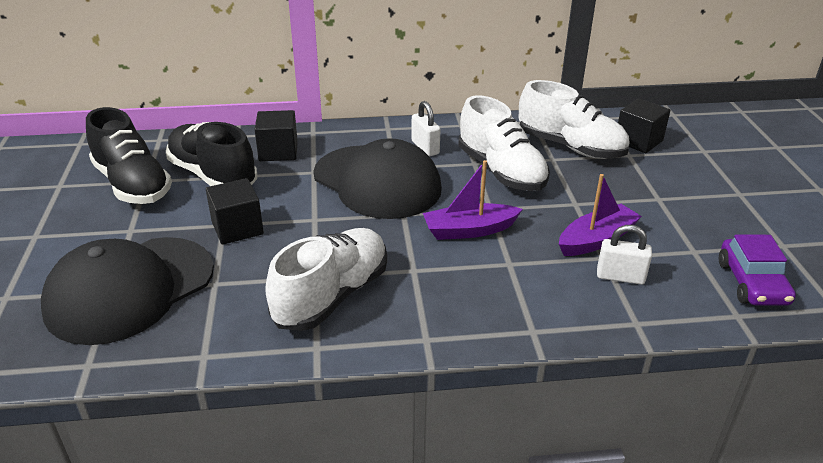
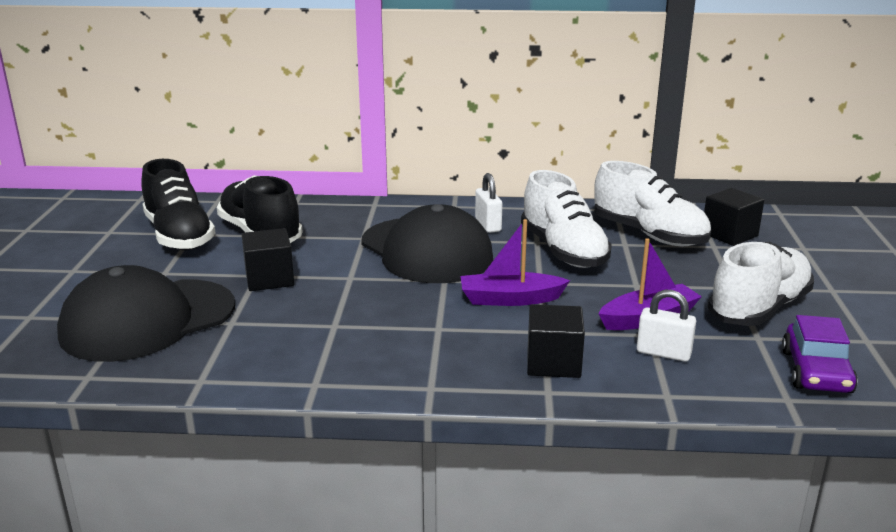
camera: 10 degrees right, 10 degrees down
(278, 151) = (333, 218): black cube -> black cube (553, 363)
(332, 296) = (345, 343): white shoe -> white shoe (758, 309)

